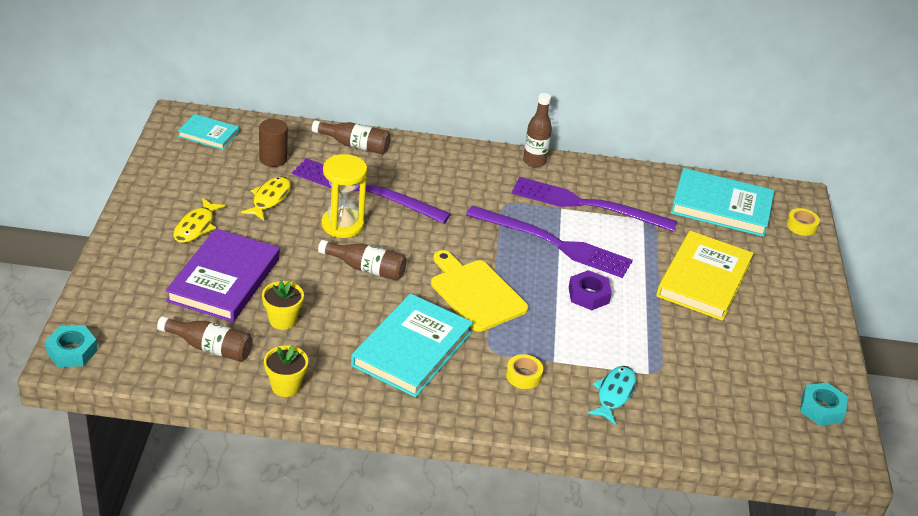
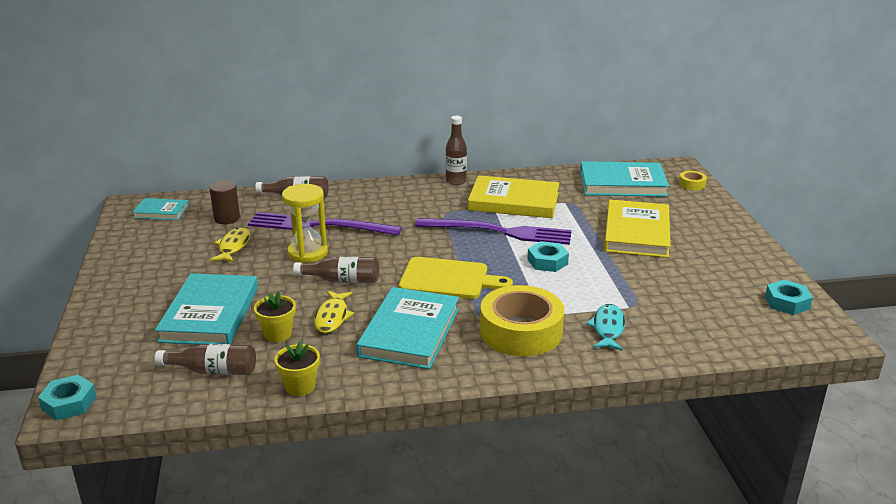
camera: 10 degrees left, 10 degrees down
(196, 226) = (170, 279): yellow fish -> yellow fish (332, 317)
(224, 280) = (210, 314): purple book -> turquoise book
(475, 293) = (448, 279): yellow cutting board -> yellow cutting board turned 150 degrees clockwise
(523, 376) = (521, 331): yellow tape -> yellow tape, size x2.39
(587, 205) = (513, 201): purple fork -> yellow book
(588, 295) = (547, 261): purple nut -> turquoise nut

